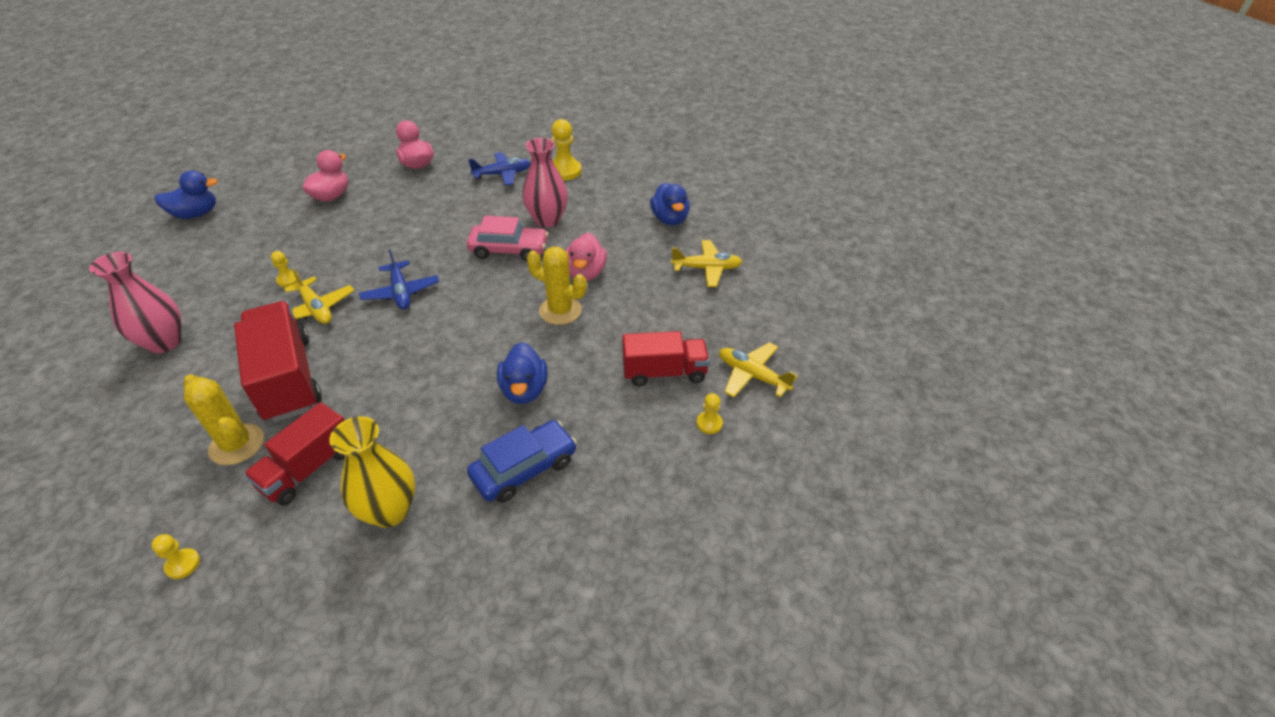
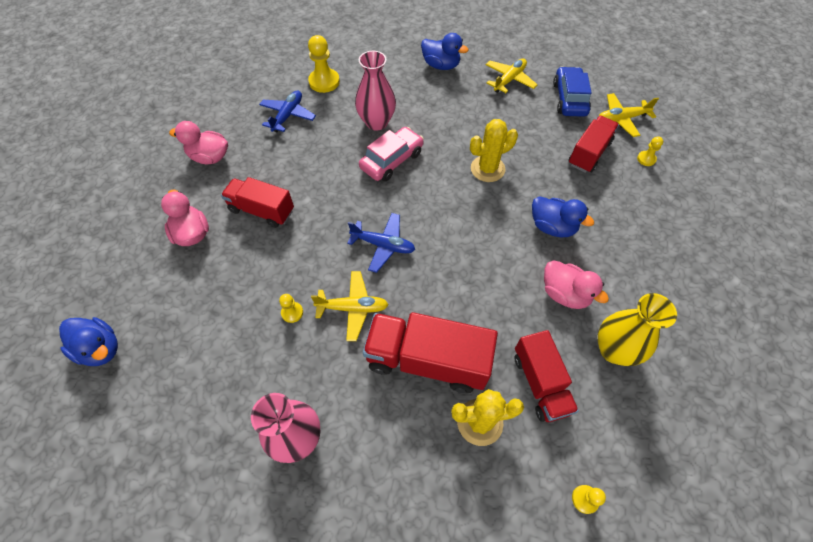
camera: 50 degrees left, 15 degrees up
(196, 214) = (100, 349): blue duck -> blue duck turned 105 degrees clockwise
(383, 214) = (262, 210): none -> red truck
(524, 468) = (623, 262): blue car -> blue car (569, 99)
(585, 273) = (459, 136): pink duck -> pink duck (564, 294)

